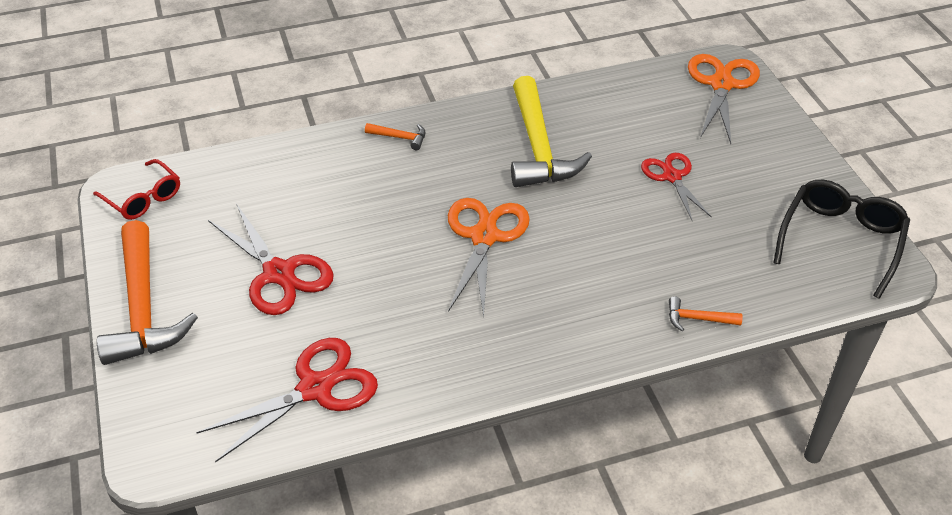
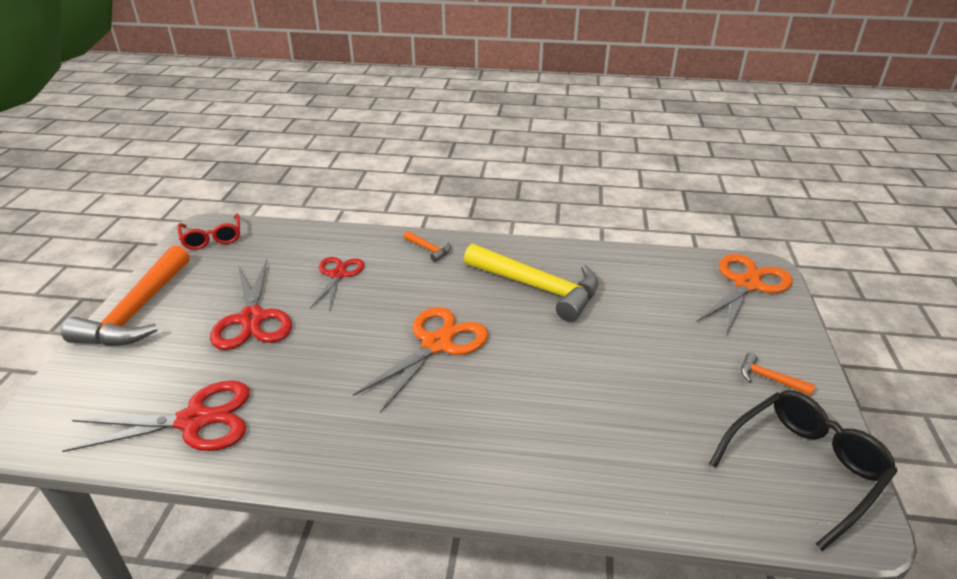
camera: 25 degrees right, 10 degrees down
(538, 147) = (538, 288): yellow hammer -> yellow hammer turned 75 degrees counterclockwise
(672, 177) = (648, 347): red scissors -> red scissors (338, 275)
(697, 319) = (589, 492): orange hammer -> orange hammer (769, 378)

